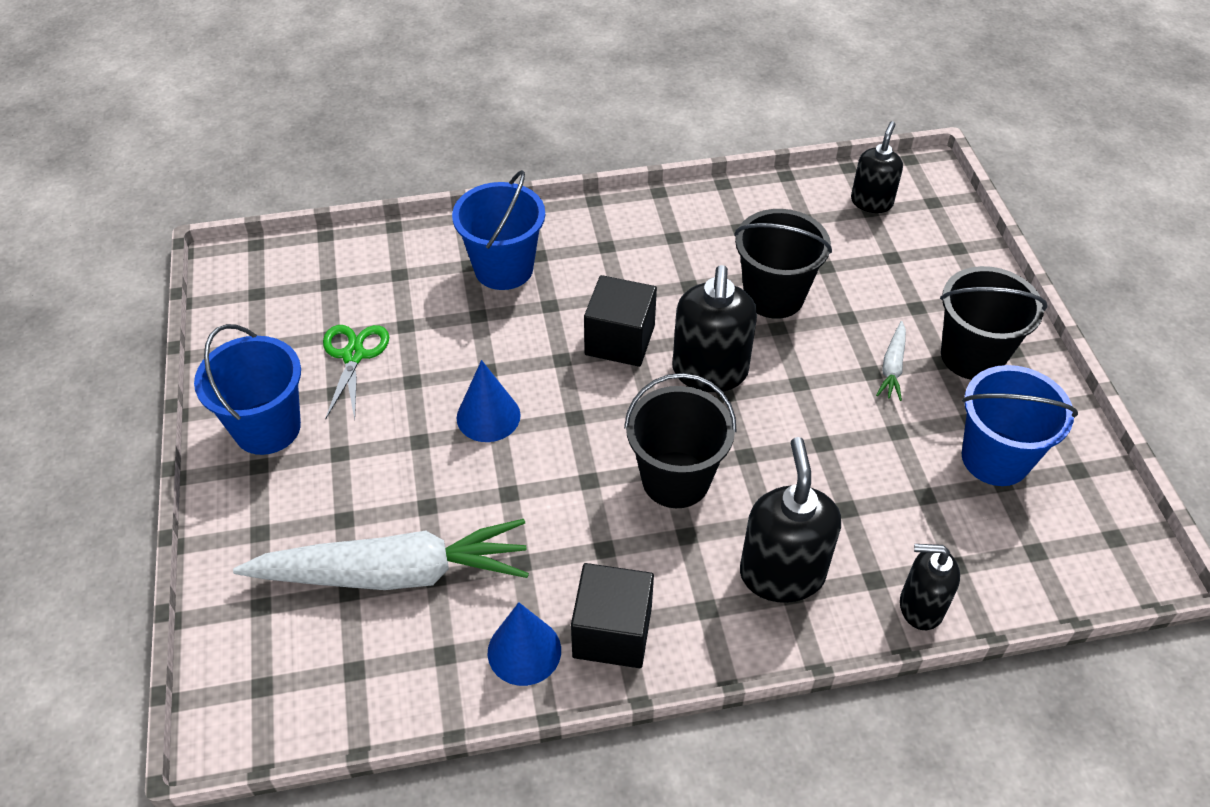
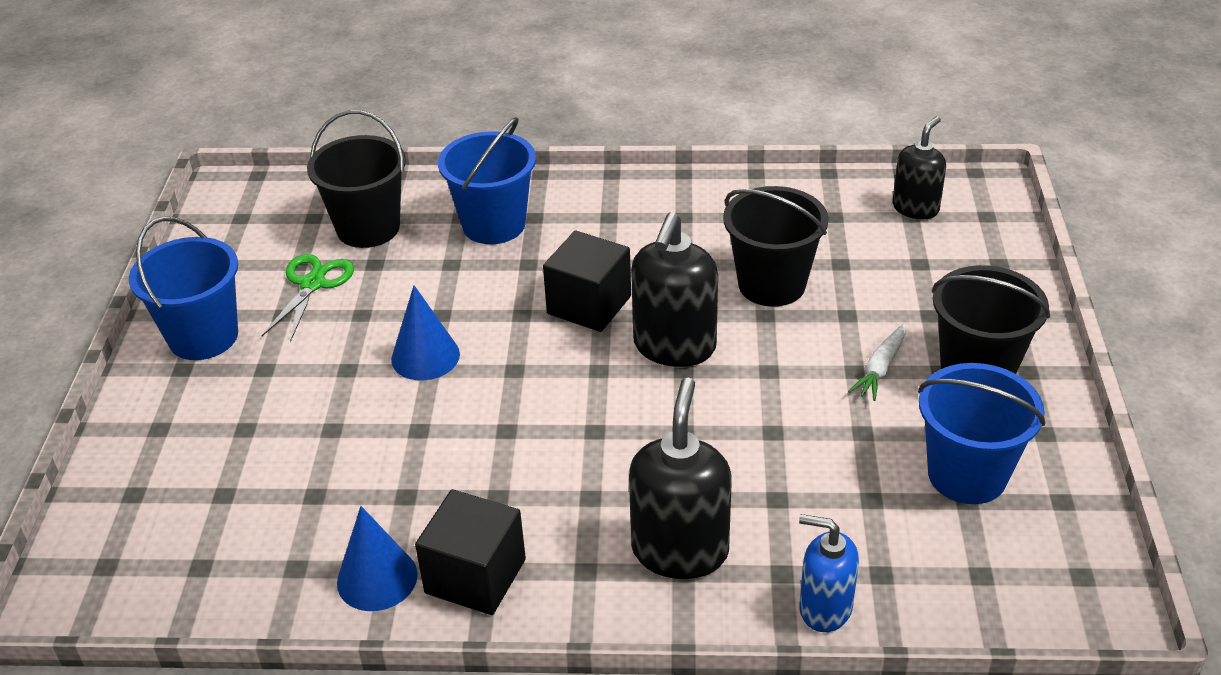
camera: 15 degrees right, 10 degrees down
(394, 573) = (275, 485): white carrot -> none
(675, 479) = (598, 443): black bucket -> black bucket (368, 228)
(920, 607) = (824, 608): black soap dispenser -> blue soap dispenser

